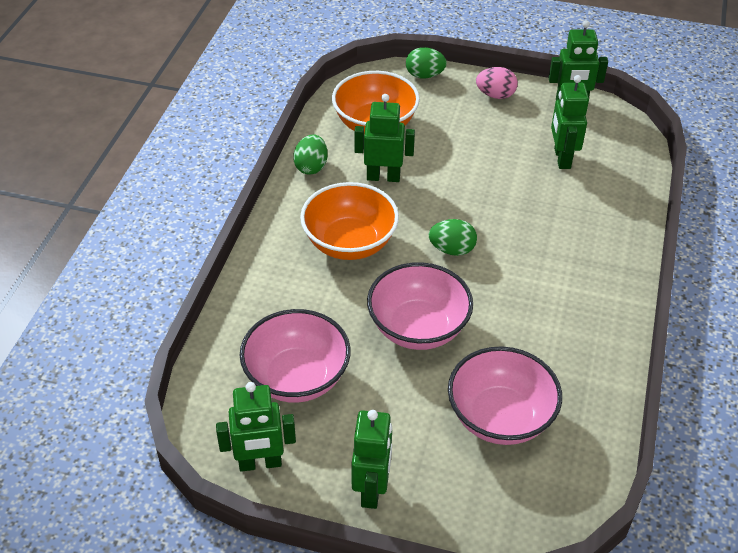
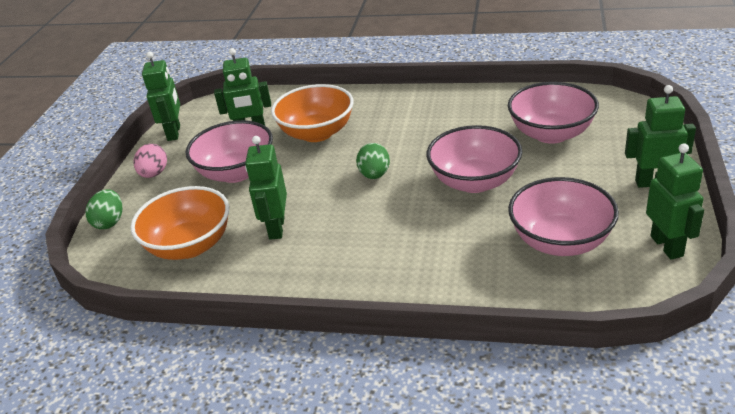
camera: 90 degrees left, 10 degrees down
(311, 167) = (259, 282): green egg -> none
(349, 243) = (376, 236): orange bowl -> orange bowl (317, 133)
(484, 149) = (236, 172): none -> pink bowl

